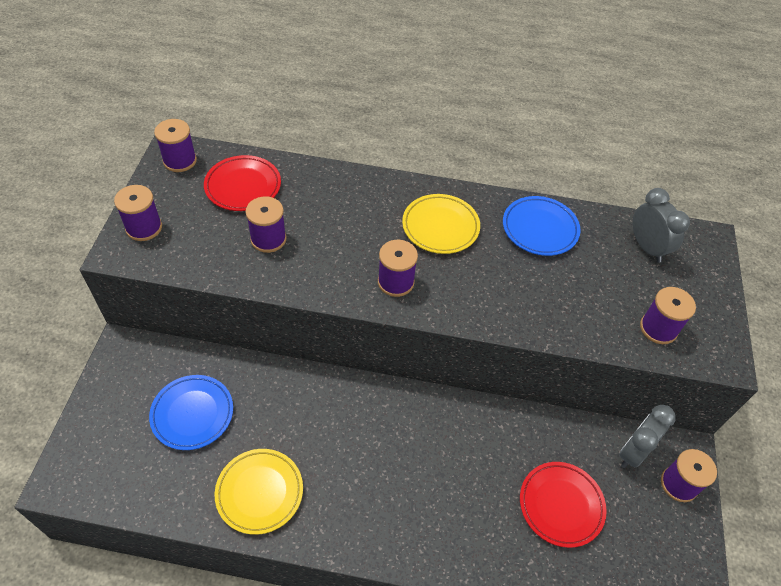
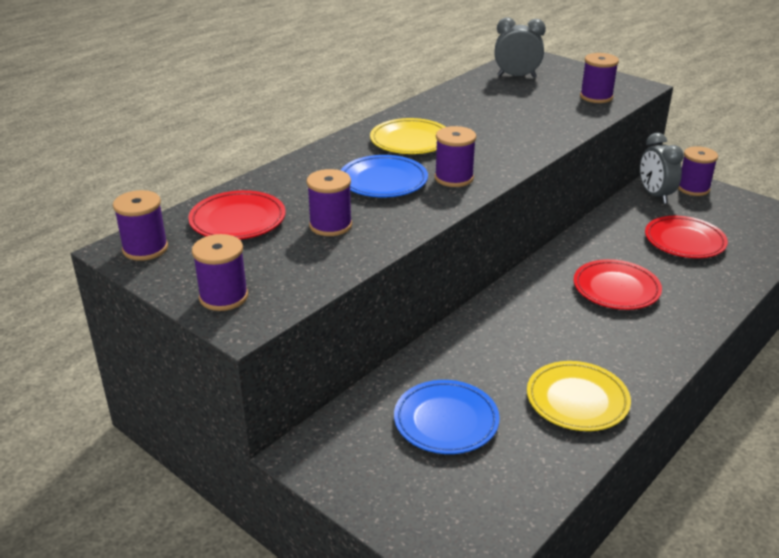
camera: 55 degrees left, 20 degrees down
(435, 470) = (616, 289): none -> red plate
(540, 229) = (457, 105): blue plate -> blue plate (383, 181)

